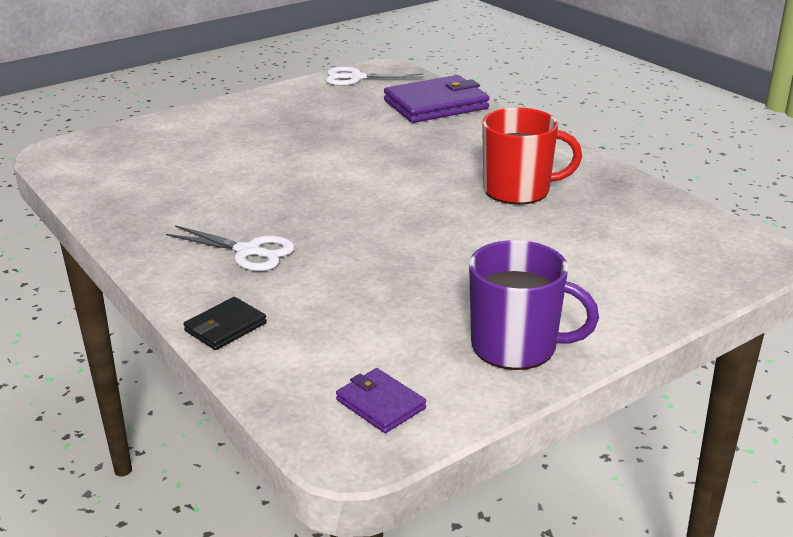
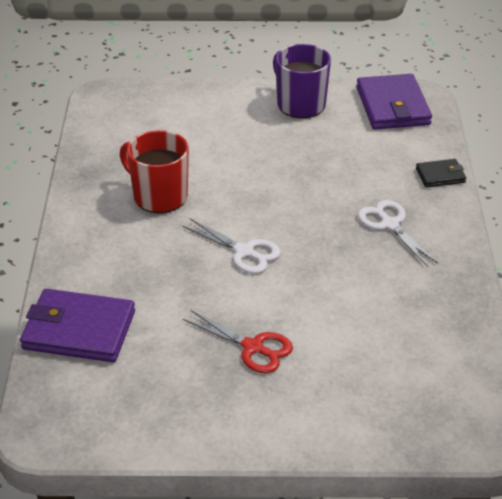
camera: 145 degrees left, 10 degrees up
(291, 135) = (253, 347): none -> red scissors
(356, 78) = (91, 426): white scissors -> white scissors (244, 252)
(380, 404) = (393, 106): purple wallet -> purple wallet, size x1.96

